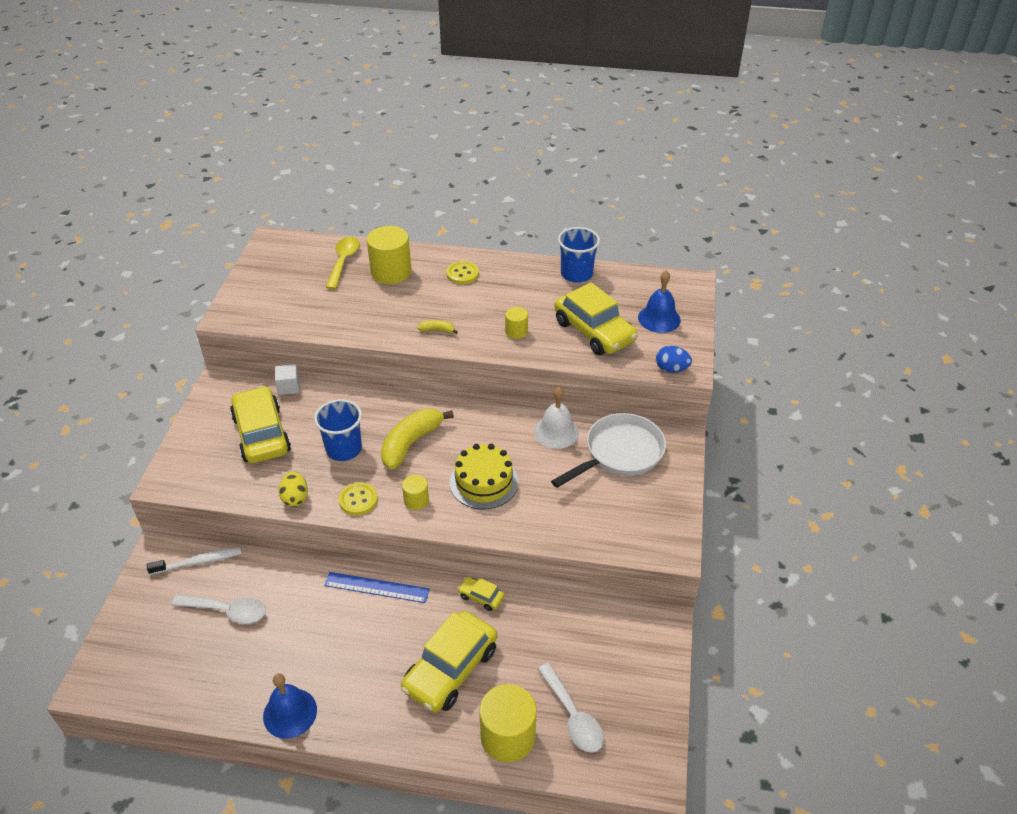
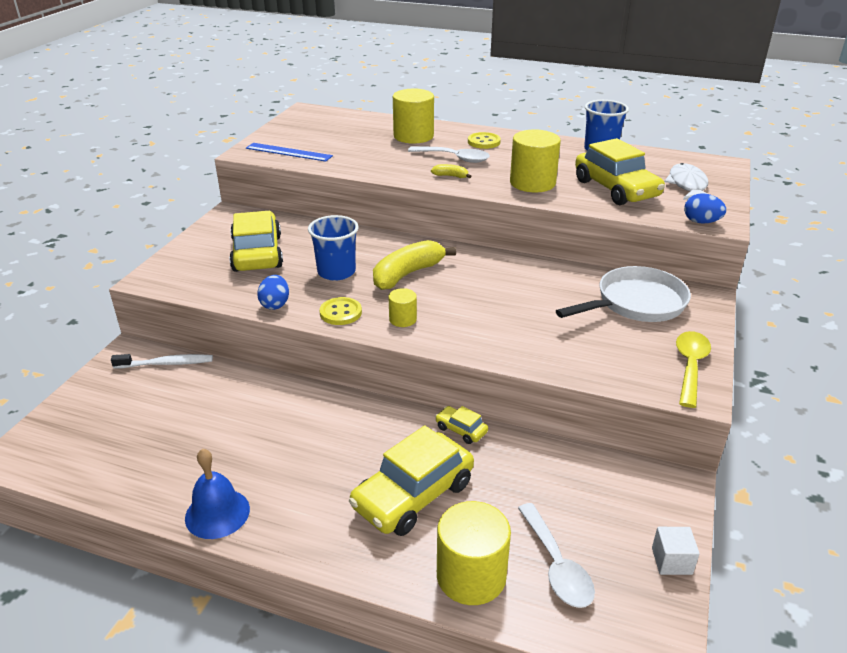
camera: 10 degrees right, 10 degrees down
(227, 611) = (181, 409): white spoon -> white spoon (454, 158)
(288, 387) = (295, 222): white cube -> white cube (671, 561)
(295, 498) = (275, 304): yellow egg -> blue egg
(343, 261) = (369, 127): yellow spoon -> yellow spoon (690, 366)
(377, 587) = (346, 407): blue ruler -> blue ruler (289, 152)
(484, 482) = (479, 312): yellow cake -> none
(516, 331) = (532, 183): yellow cylinder -> yellow cylinder, size x1.93
(556, 432) = (565, 280): white bell -> none
(659, 318) = (687, 185): blue bell -> white fish

